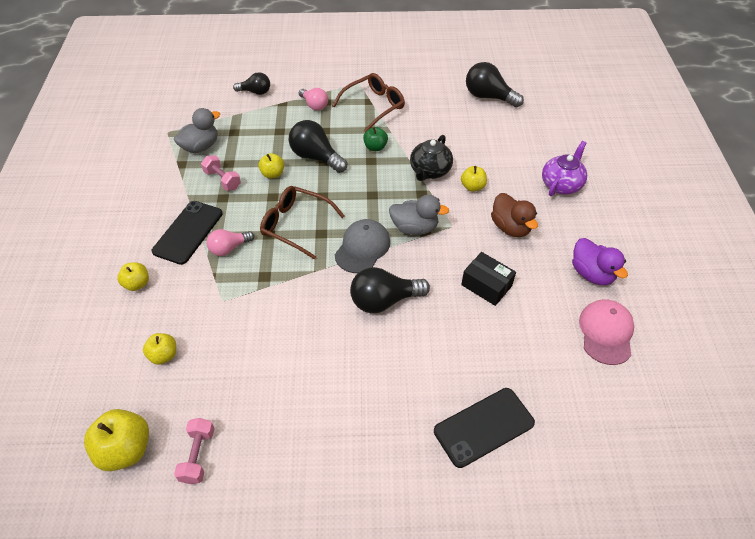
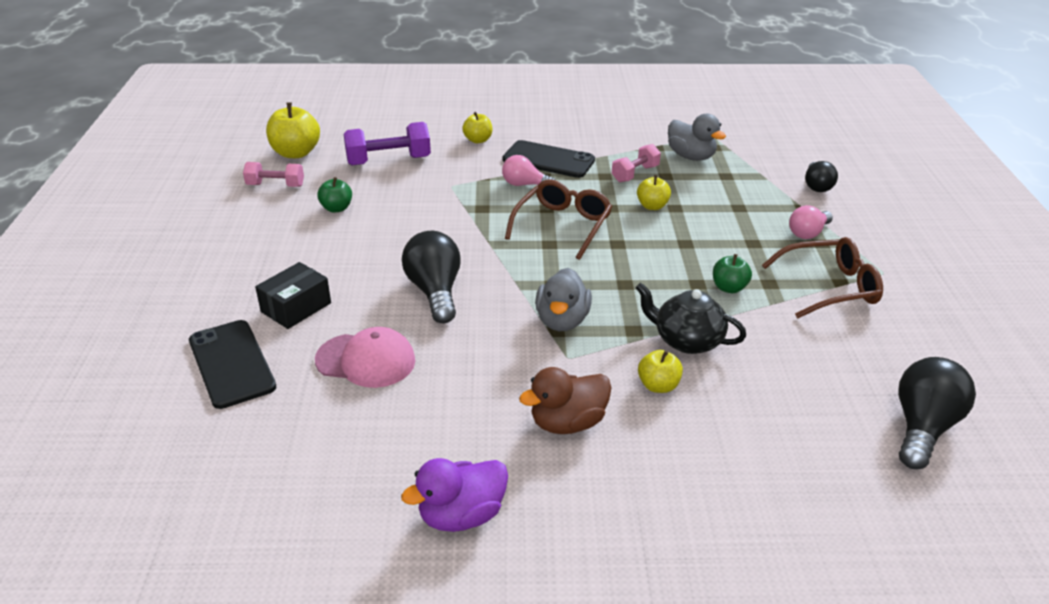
camera: 90 degrees right, 15 degrees down
(164, 355) = (388, 161): yellow apple -> purple dumbbell
(229, 248) = (524, 185): pink light bulb -> pink light bulb turned 45 degrees counterclockwise
(252, 388) = (336, 208): none -> green apple
(316, 157) = (693, 237): black light bulb -> none
(362, 248) = (524, 275): grey cap -> none
(373, 106) = (829, 287): brown glasses -> brown glasses turned 60 degrees counterclockwise
(486, 285) = (449, 384): black box -> black box (296, 307)
(561, 184) = (684, 506): purple teapot -> none
(606, 332) = (338, 512): pink cap -> pink cap (366, 360)

